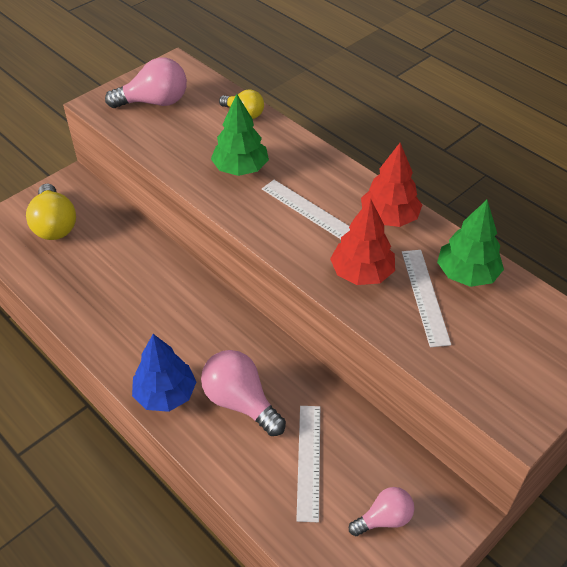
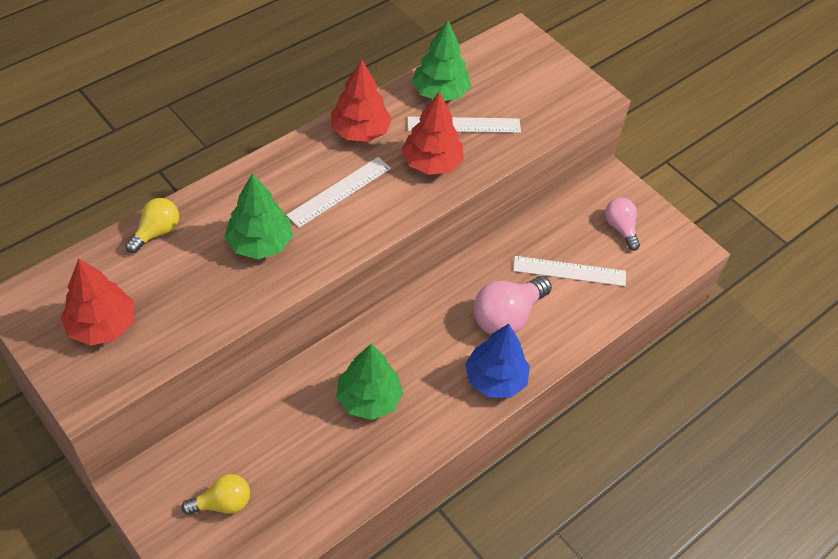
camera: 90 degrees left, 5 degrees up
(54, 225) = (222, 503): yellow light bulb -> yellow light bulb, size x0.61
(143, 301) = (368, 398): none -> green tree
(154, 102) = (102, 326): pink light bulb -> red tree

